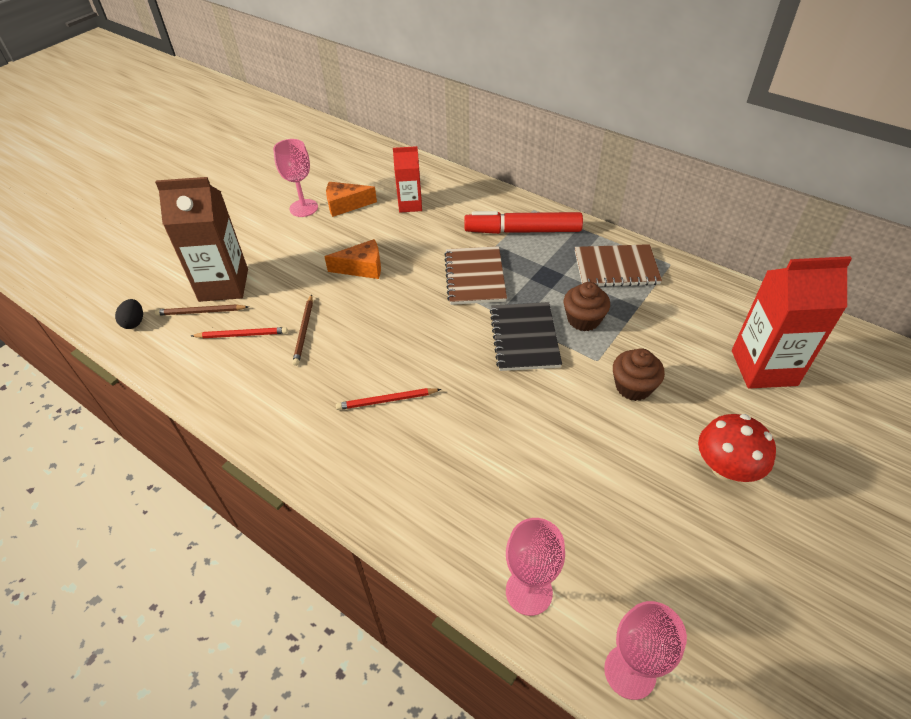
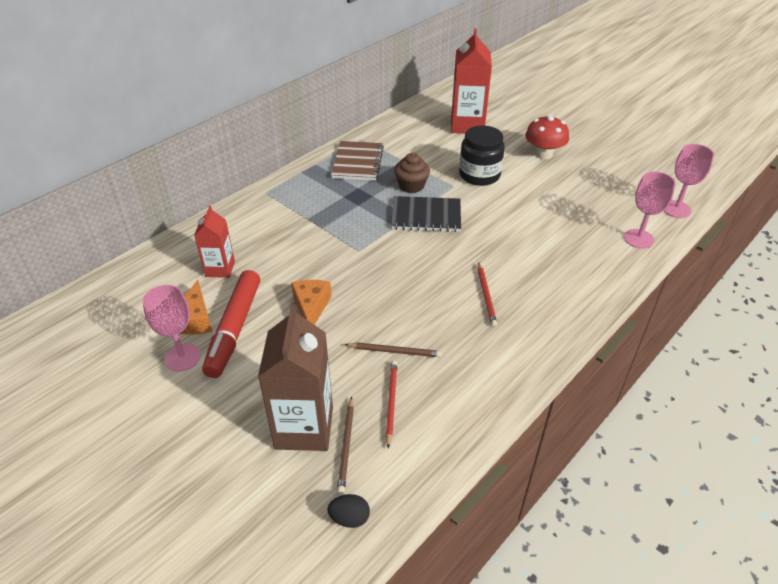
camera: 85 degrees left, 5 degrees down
(475, 277) = (347, 235): brown notebook -> none
(523, 231) = (294, 201): red marker -> red marker (234, 328)
(633, 387) = (479, 175): brown cupcake -> black jar

